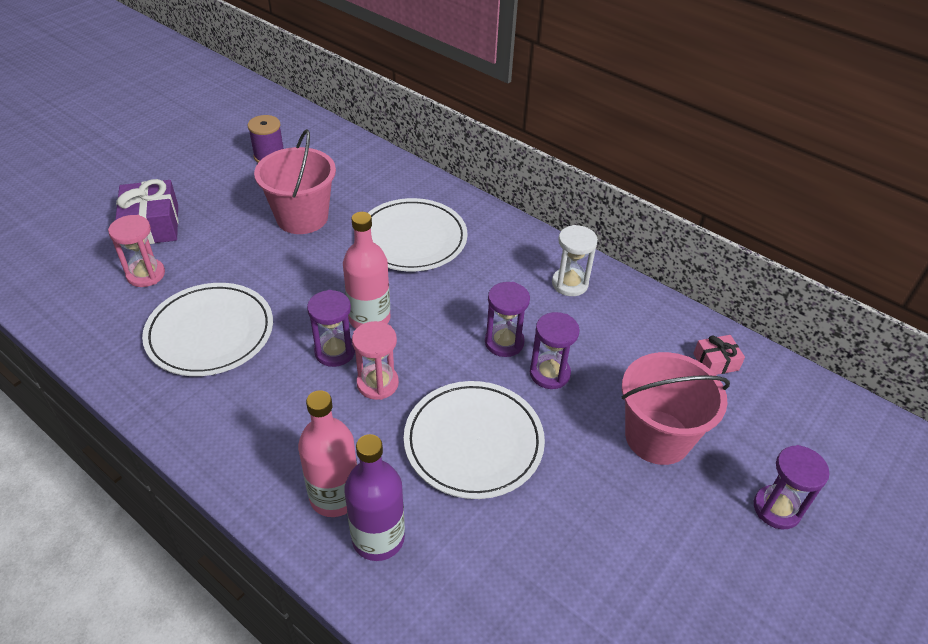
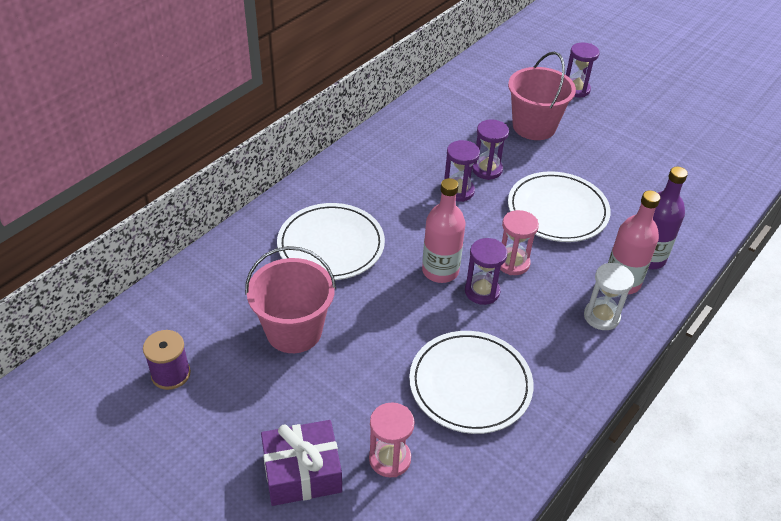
camera: 90 degrees left, 0 degrees up
(569, 284) = (389, 152): white hourglass -> white hourglass (601, 316)
(716, 362) = (464, 93): pink gift -> none

